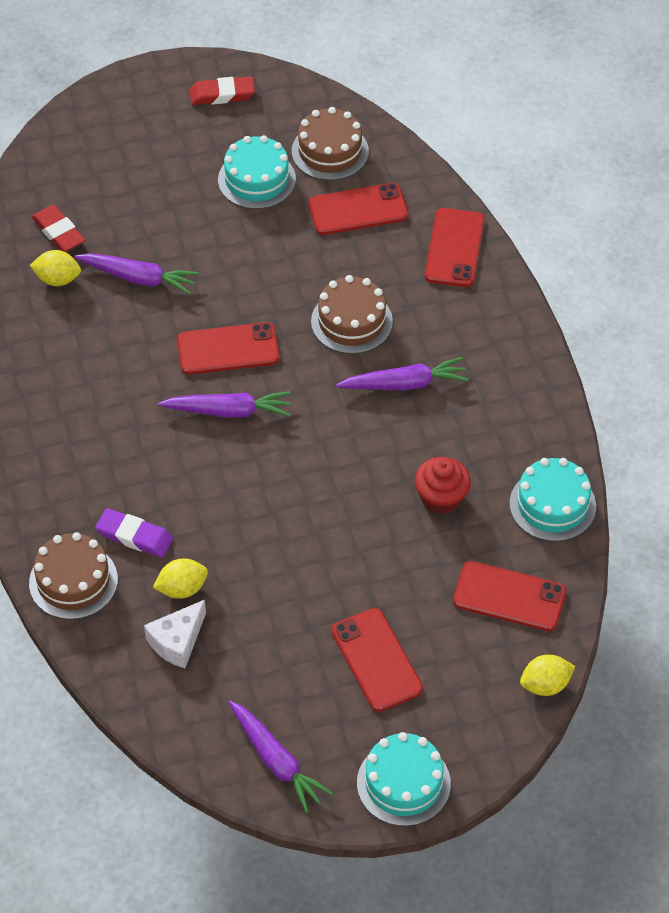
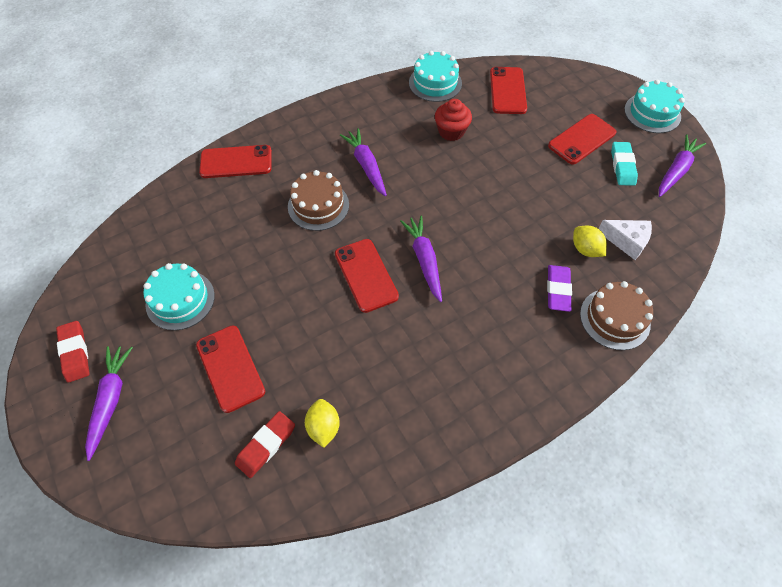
camera: 105 degrees left, 5 degrees up
(138, 278) = (308, 359): purple carrot -> purple carrot (110, 400)
(307, 692) = (622, 166): none -> turquoise eraser
(330, 151) = (143, 256): brown cake -> none
(358, 210) = (206, 224): red phone -> red phone (230, 368)
(545, 685) = (556, 68): yellow lemon -> none

